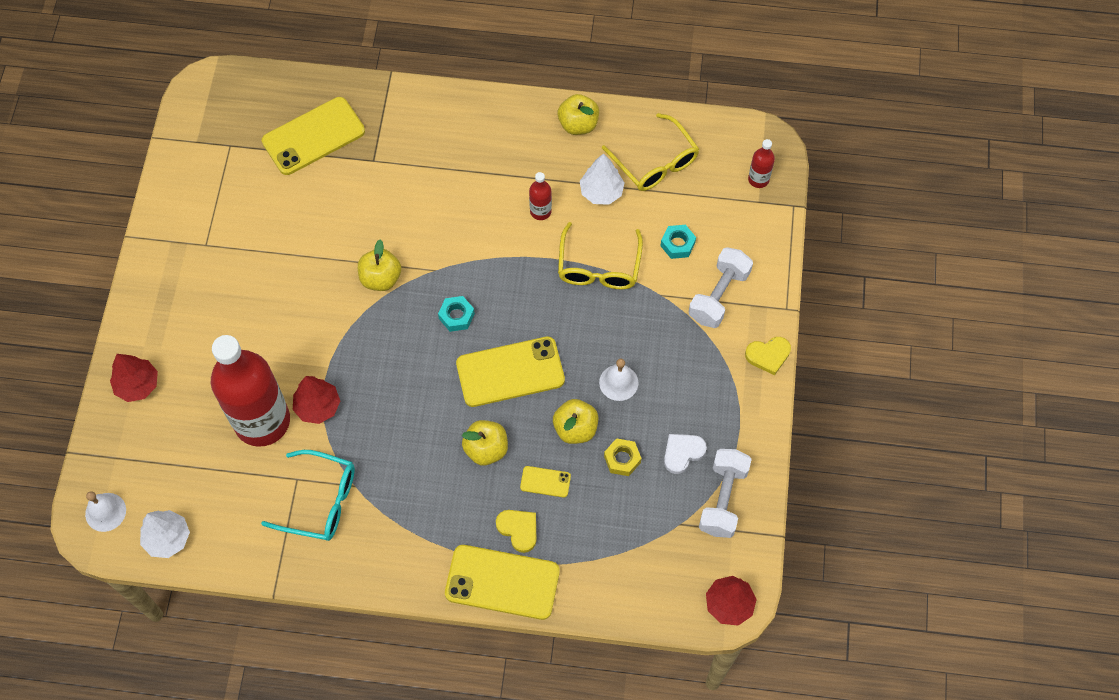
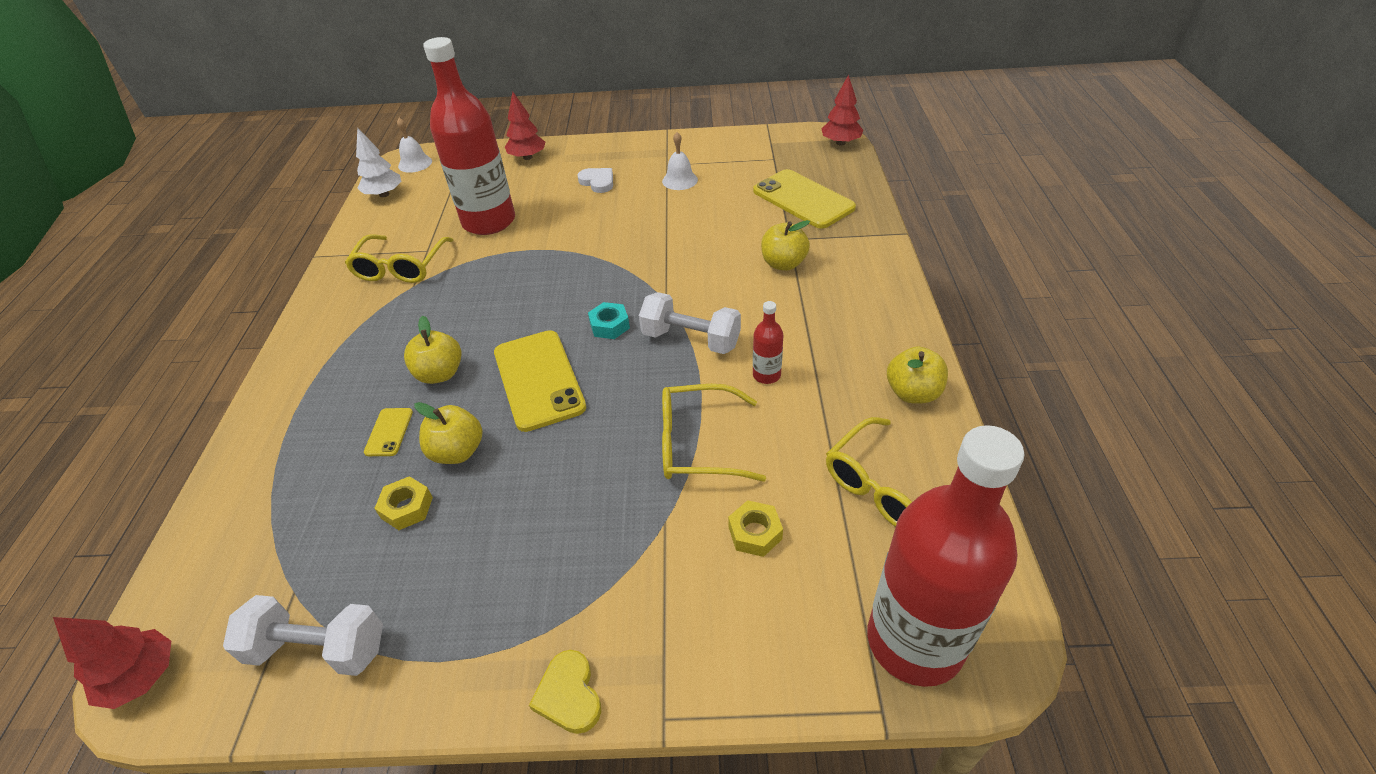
camera: 85 degrees right, 20 degrees down
(318, 407) = (502, 250): red tree -> red tree (840, 143)
(320, 501) = (401, 267): turquoise glasses -> yellow glasses
(381, 278) = (649, 265): yellow apple -> yellow apple (783, 264)
(502, 582) = (270, 411): yellow phone -> none
(518, 529) = (332, 416): yellow heart -> none
(601, 192) = (815, 431): white tree -> none
(618, 382) = (522, 489): white bell -> white bell (680, 180)
(677, 244) = (755, 533): turquoise nut -> yellow nut
(682, 453) = (405, 582): white heart -> white heart (598, 182)
(718, 295) = (674, 602): white dumbbell -> white dumbbell (691, 339)
(758, 179) = (914, 641): red bottle -> red bottle, size x2.48

